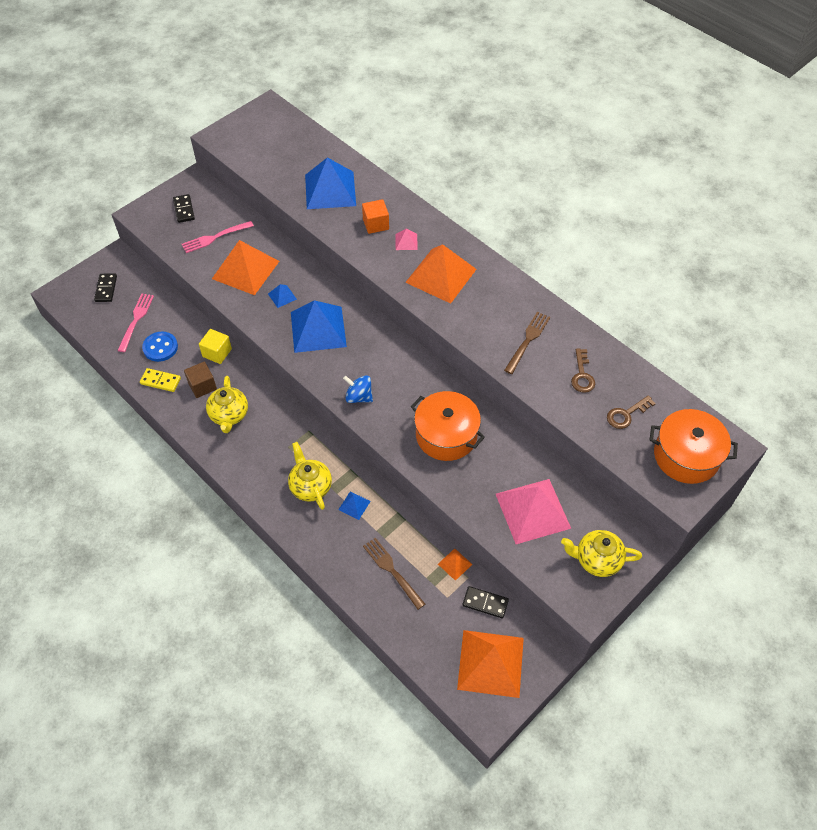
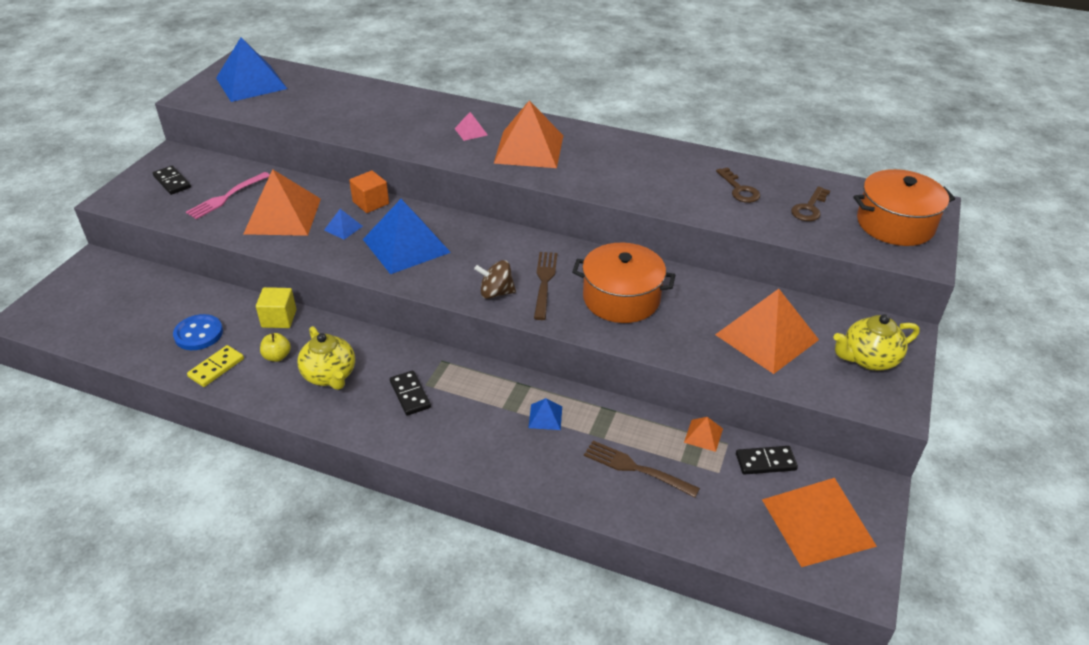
camera: 25 degrees left, 15 degrees down
(106, 289) = (92, 296): black domino -> black domino (410, 394)
(136, 320) = (150, 315): pink fork -> none
(160, 381) = (216, 368): yellow domino -> yellow domino turned 45 degrees counterclockwise
(202, 386) = (277, 356): brown cube -> yellow apple
(310, 486) = (479, 415): yellow teapot -> none
(330, 190) = (355, 110): blue pyramid -> blue pyramid (251, 83)
(359, 397) = (496, 293): blue spinning top -> brown spinning top
(376, 224) = (426, 126): orange cube -> orange cube (371, 203)
(528, 340) = (661, 177): brown fork -> brown fork (544, 282)
(532, 510) = (766, 337): pink pyramid -> orange pyramid

